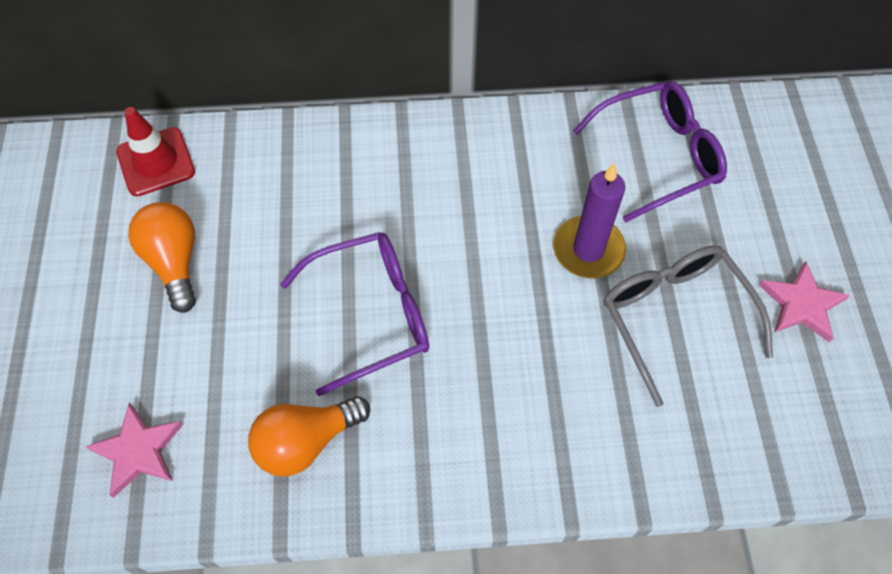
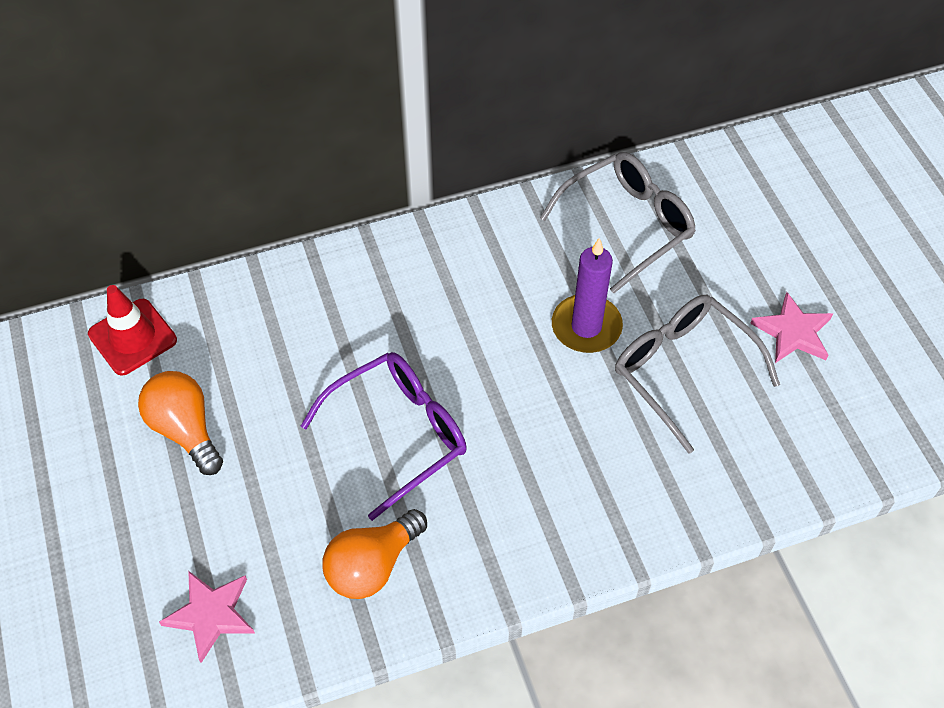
camera: 15 degrees left, 5 degrees down
(659, 156) = (627, 224): purple glasses -> grey glasses

